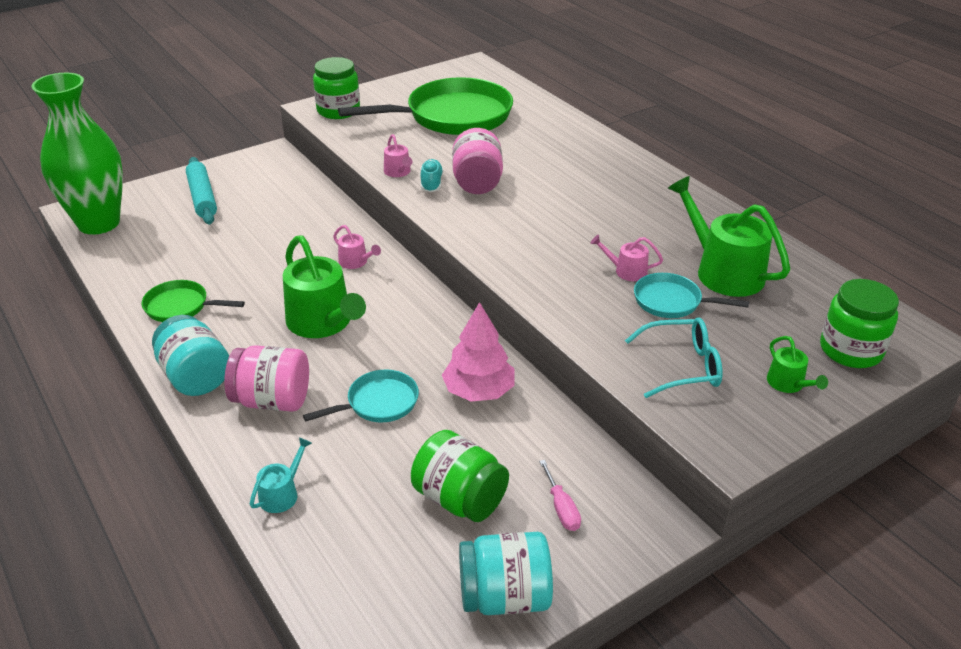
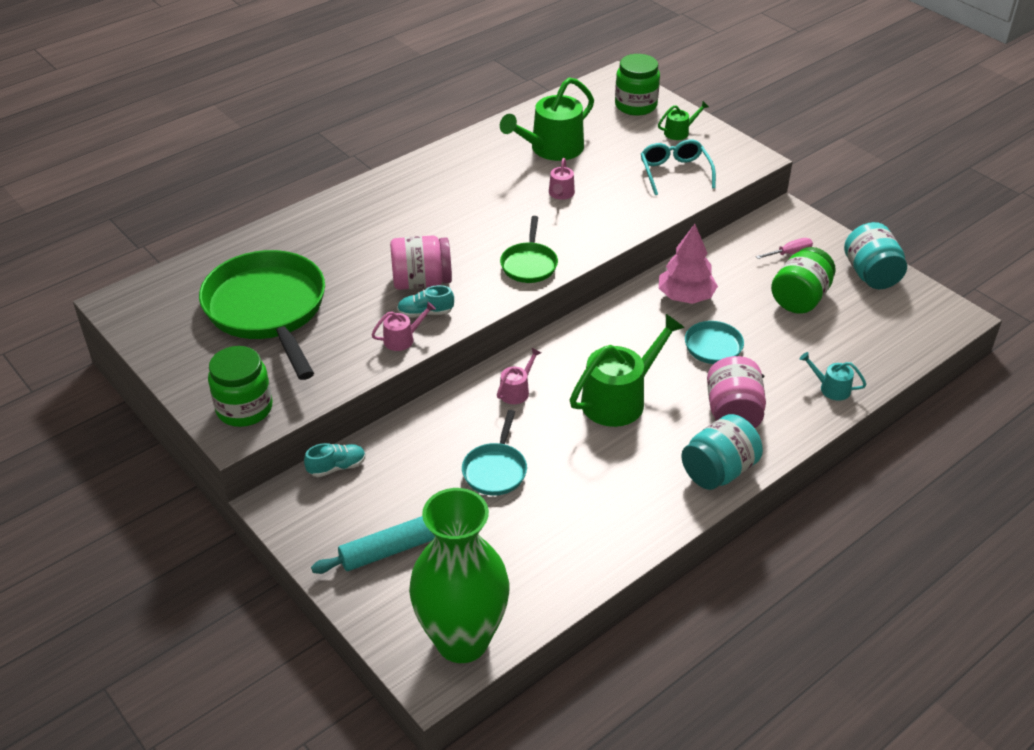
camera: 95 degrees left, 5 degrees up
(181, 307) = (617, 510): green pan -> green pan (529, 264)
(298, 175) = (337, 467): none -> turquoise shoe
(672, 302) = (598, 174): turquoise pan -> turquoise pan (495, 470)

